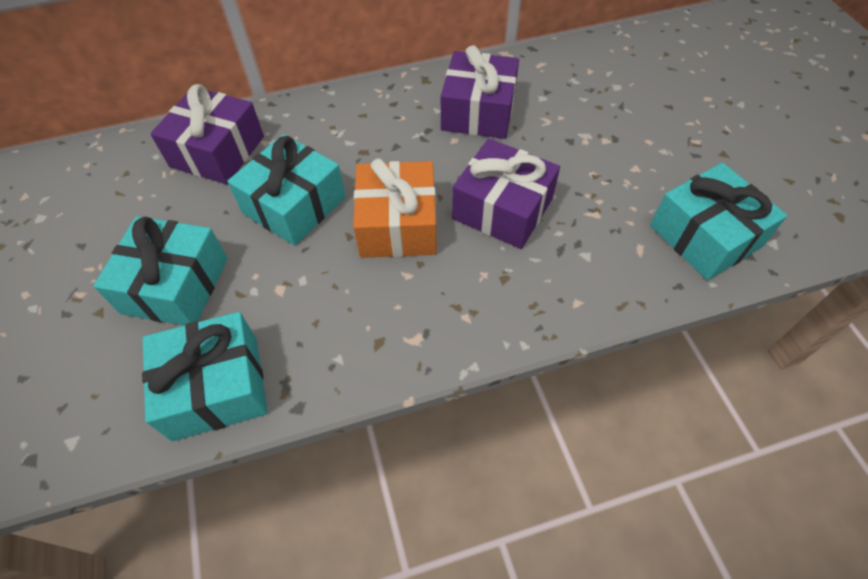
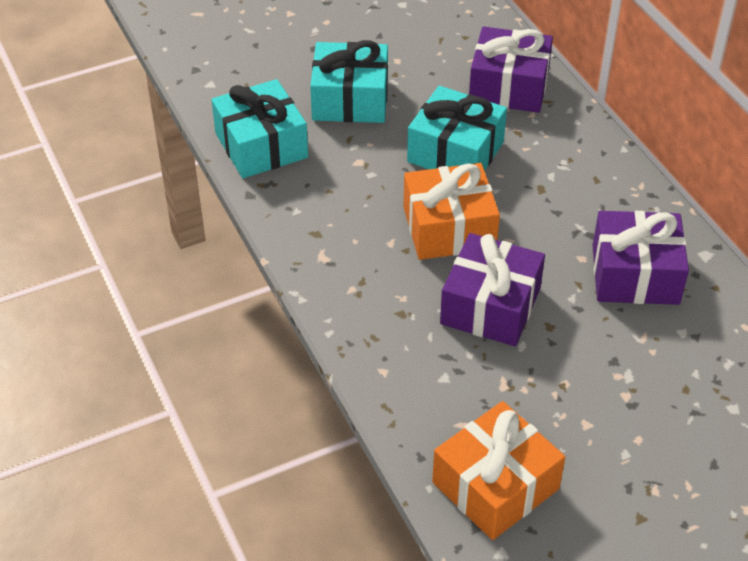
camera: 80 degrees right, 10 degrees down
(705, 236) = (495, 485): turquoise gift -> orange gift

